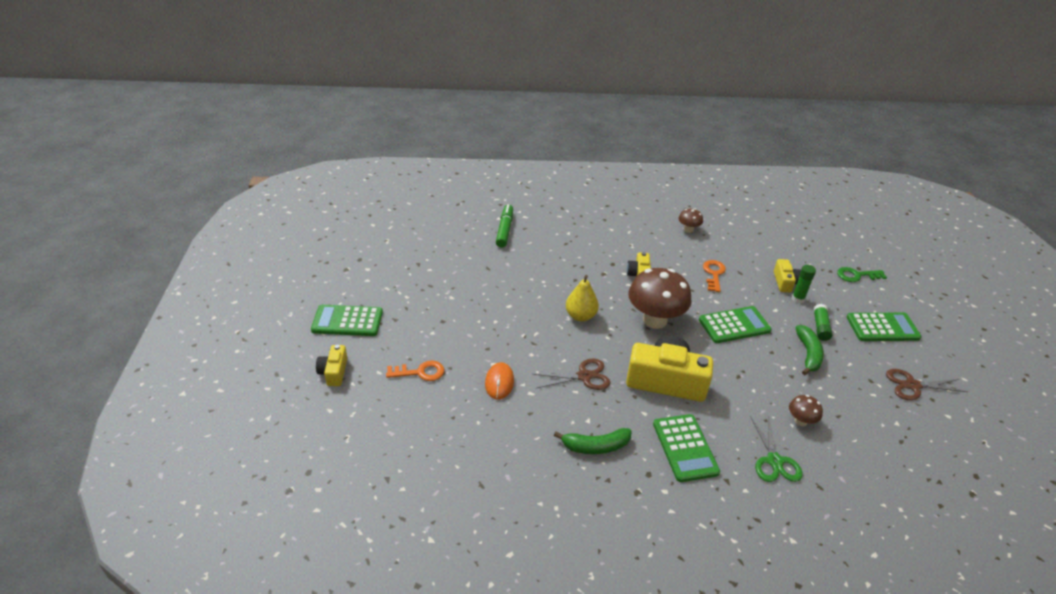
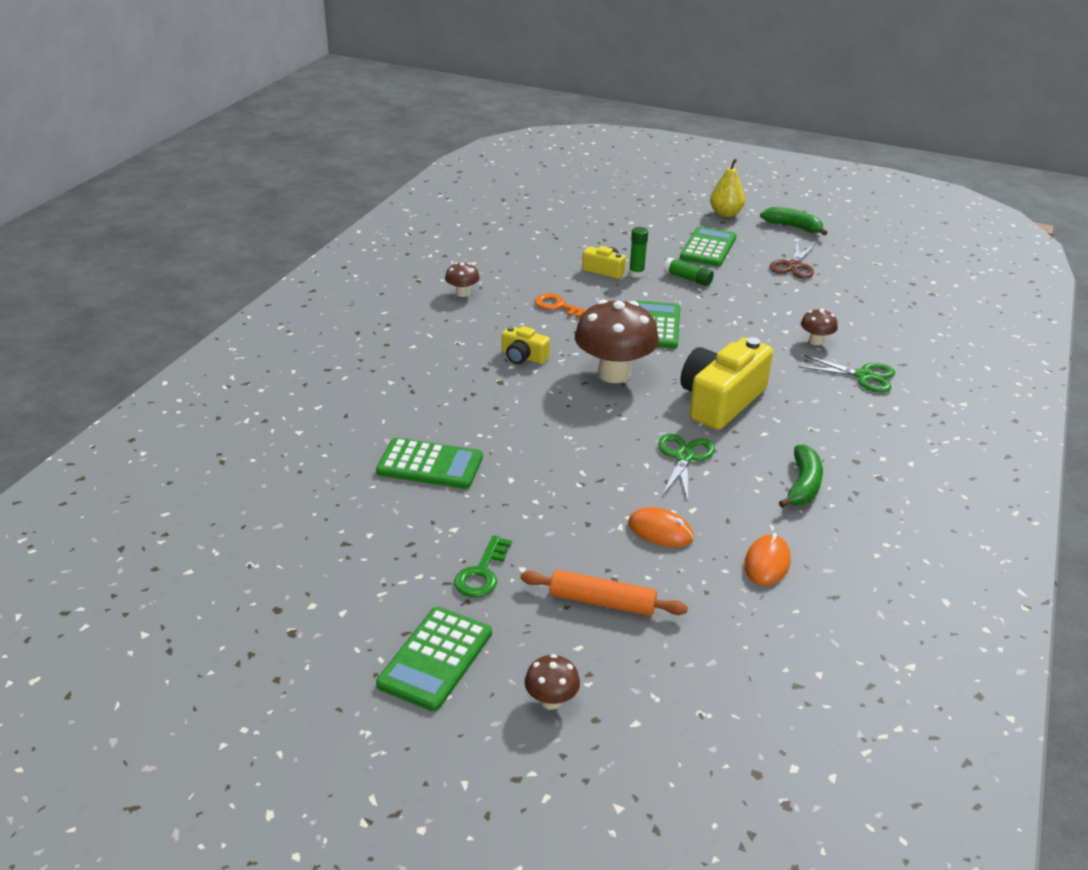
camera: 65 degrees left, 5 degrees down
(334, 372) = (551, 700): yellow camera -> brown mushroom
(420, 372) = (602, 602): orange key -> orange rolling pin
(496, 442) = (767, 563): none -> orange mouse
(504, 230) = (334, 434): green marker -> none
(580, 316) = (572, 425): yellow pear -> yellow pear (725, 214)
(584, 376) = (684, 457): brown scissors -> green scissors
(685, 448) = (827, 424): green calculator -> green calculator (430, 465)
(808, 354) = (724, 301): green banana -> green banana (793, 227)
(857, 275) = (622, 229): green key -> green key (482, 573)

